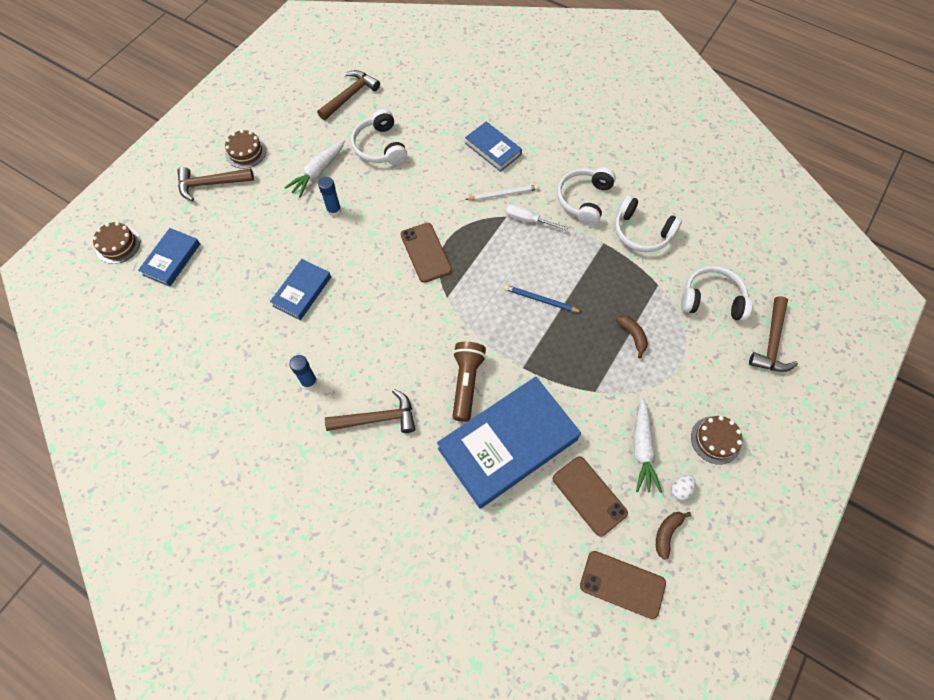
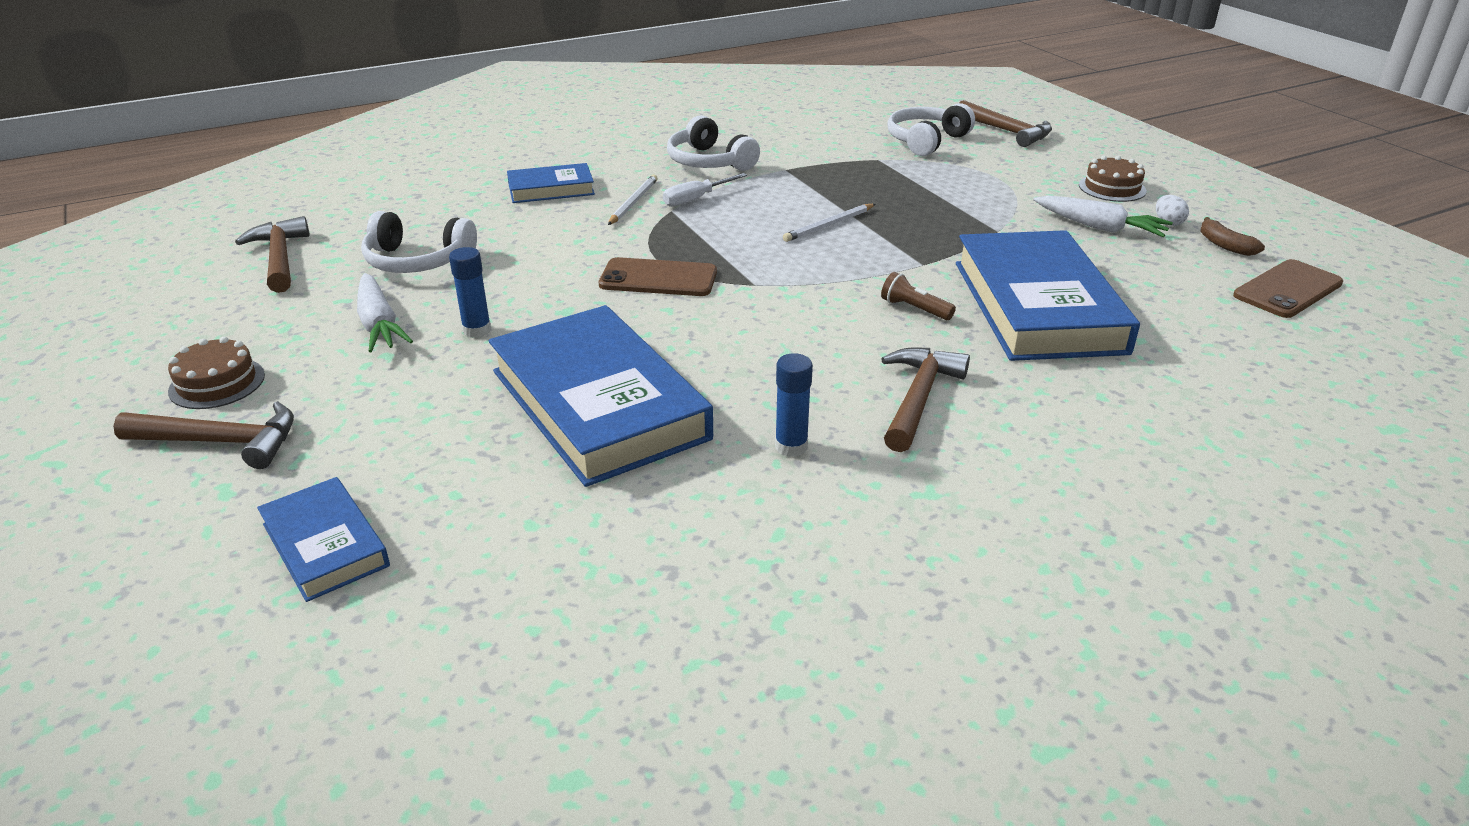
camera: 60 degrees left, 30 degrees down
(118, 245) = (171, 621): brown cake -> none
(211, 184) = (221, 442): brown hammer -> brown hammer turned 105 degrees counterclockwise
(302, 291) = (598, 404): blue book -> blue book, size x1.96
(466, 383) = (914, 309): brown flashlight -> brown flashlight, size x0.57
(540, 300) = (829, 225): blue pencil -> white pencil
(589, 495) = (1149, 275): brown phone -> none
(632, 336) = (936, 190): brown banana -> none
(641, 232) = (795, 147): white headphones -> none

